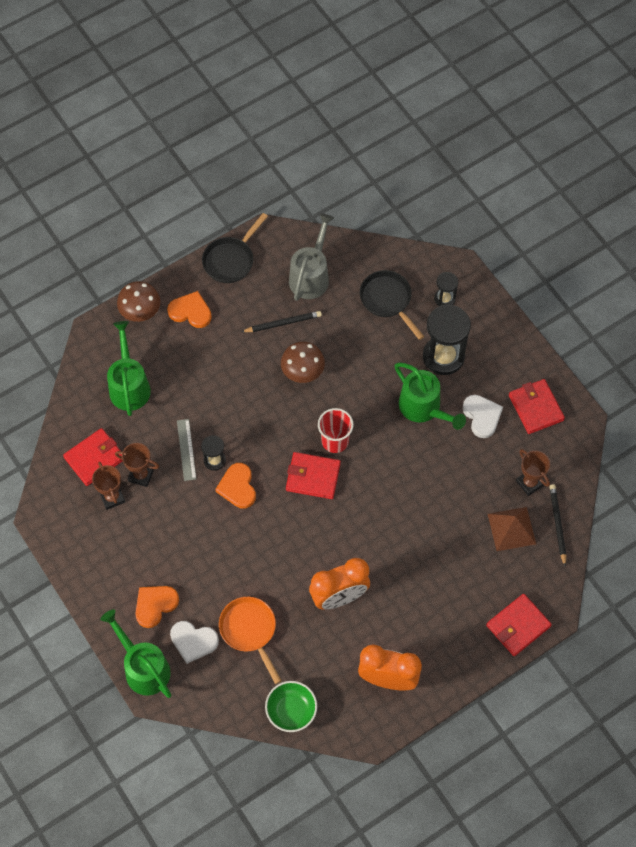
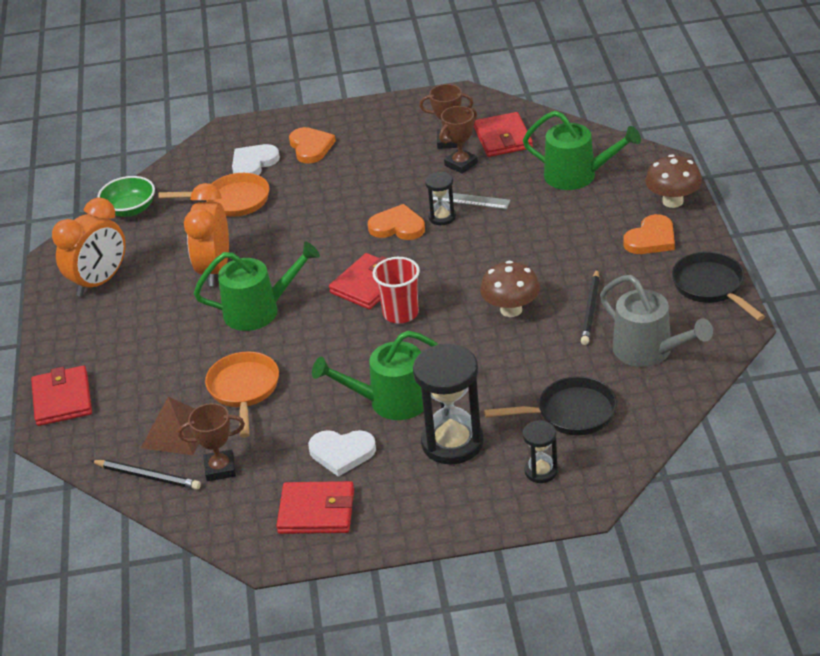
camera: 120 degrees right, 25 degrees down
(143, 667) = (255, 129): green watering can -> green watering can (259, 310)
(454, 506) = (244, 390): none -> orange pan

